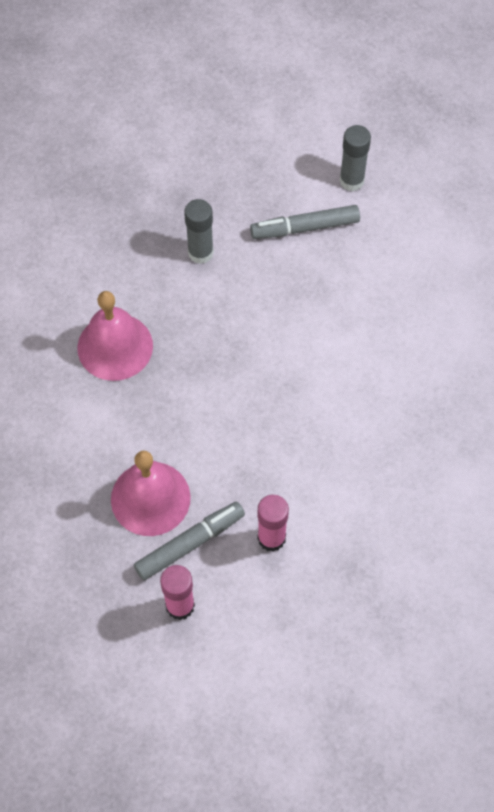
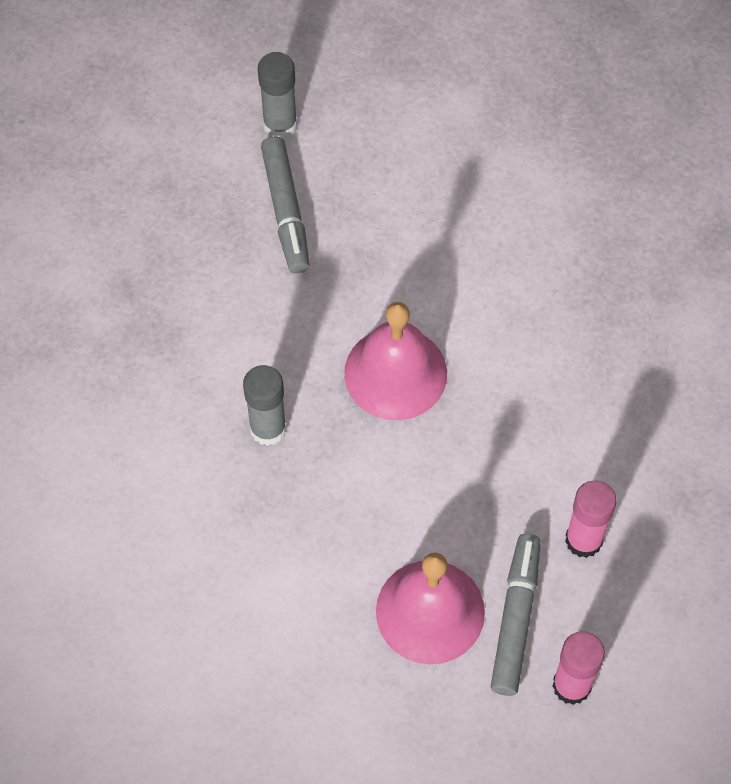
camera: 45 degrees left, 0 degrees up
(115, 346) = (227, 496): pink bell -> pink bell (395, 373)
(200, 253) = (209, 325): grey glue stick -> grey glue stick (268, 429)
(305, 228) = (286, 210): grey marker -> grey marker turned 45 degrees counterclockwise

